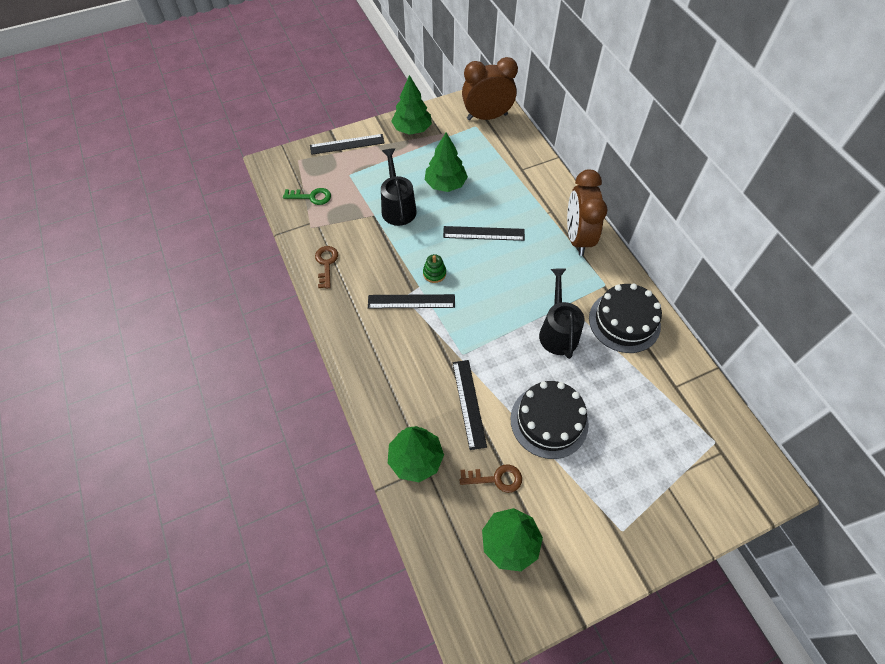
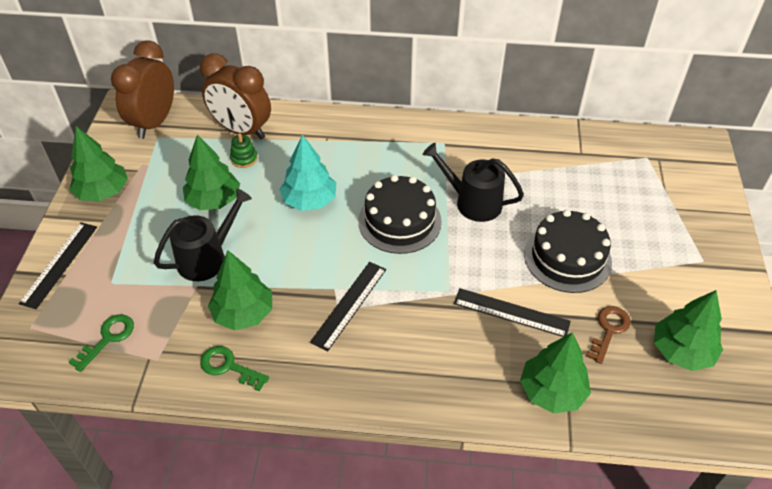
camera: 60 degrees left, 10 degrees down
(326, 264) = (229, 367): brown key -> green key
(368, 249) = (243, 313): none -> green tree
(398, 207) = (207, 258): black watering can -> black watering can turned 120 degrees clockwise
(434, 273) = (328, 266): green stacking toy -> green stacking toy (244, 158)
(483, 233) = (309, 200): black ruler -> turquoise tree
(577, 238) = (375, 134): brown clock -> brown clock (242, 130)
(624, 321) = (493, 151): black cake -> black cake (399, 221)

